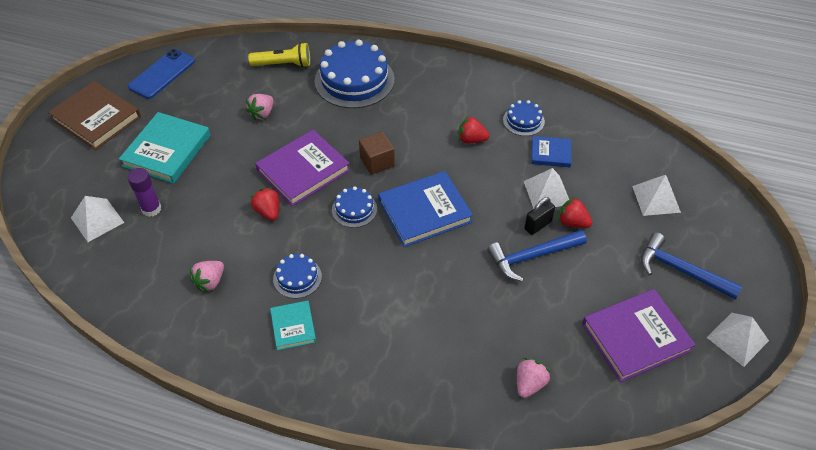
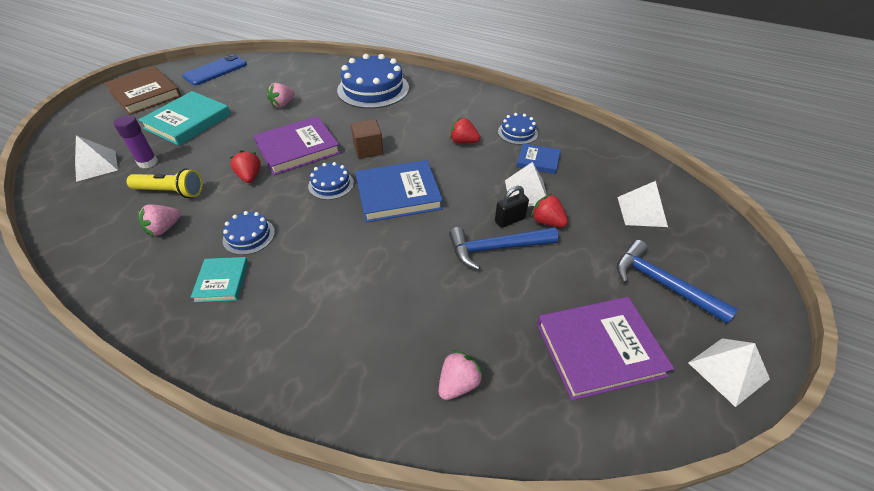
camera: 10 degrees right, 5 degrees down
(283, 64) = (317, 73): yellow flashlight -> yellow flashlight (171, 192)

